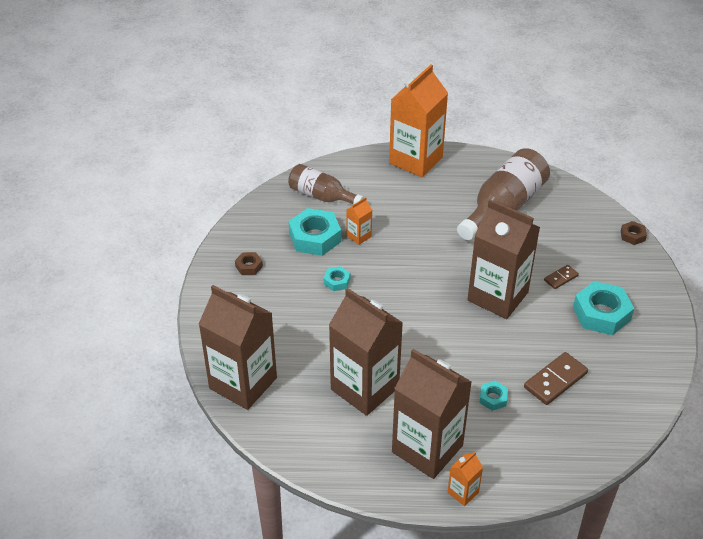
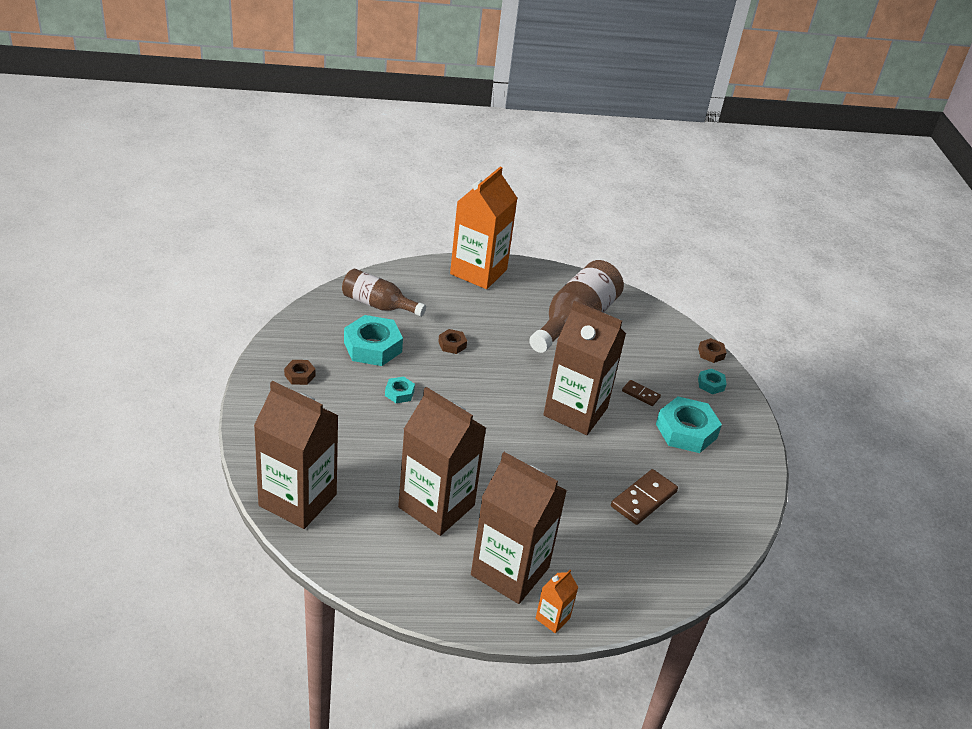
camera: 10 degrees left, 5 degrees down
(359, 236) = (421, 347): orange carton -> none
(387, 233) = (452, 344): none -> brown nut
(493, 398) = (578, 517): turquoise nut -> turquoise nut (711, 384)
(561, 278) = (640, 394): brown domino -> brown domino turned 75 degrees clockwise

